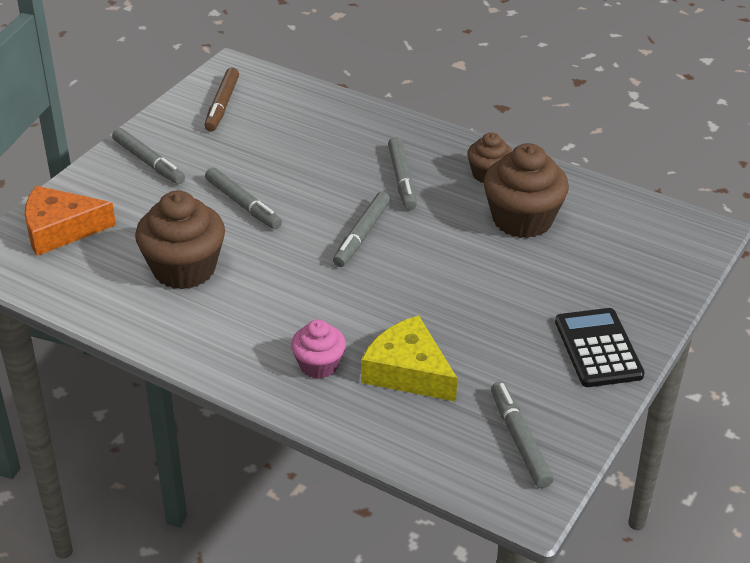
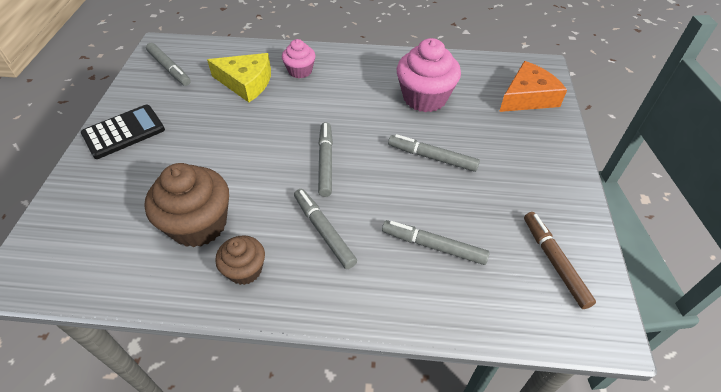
camera: 155 degrees right, 10 degrees up
(149, 162) = (538, 169): grey marker -> grey marker (433, 246)
(184, 269) = (425, 98): brown cupcake -> pink cupcake
(598, 348) = (124, 132): black calculator -> black calculator turned 90 degrees counterclockwise

